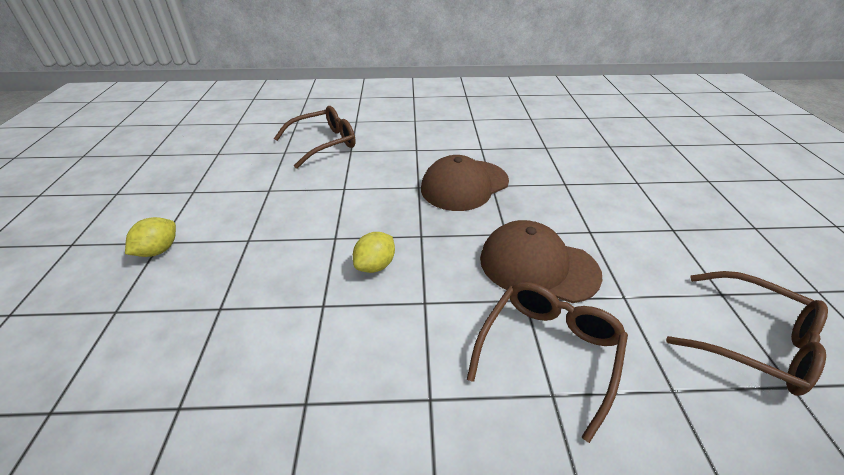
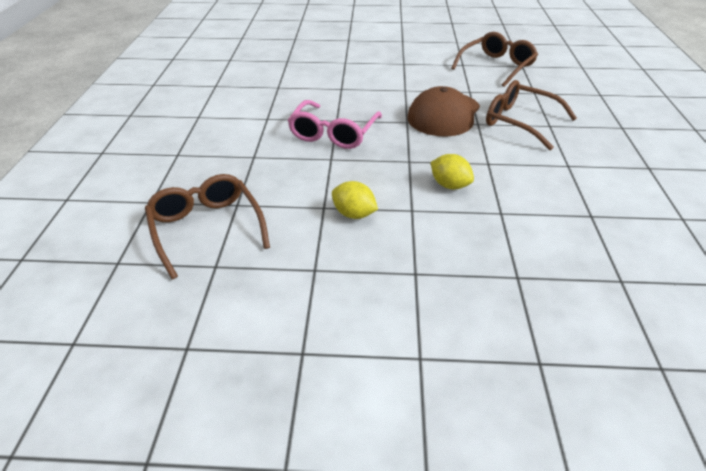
camera: 85 degrees left, 0 degrees up
(159, 250) = (436, 353): yellow lemon -> yellow lemon (354, 214)
(464, 185) = (333, 133): brown cap -> pink glasses

